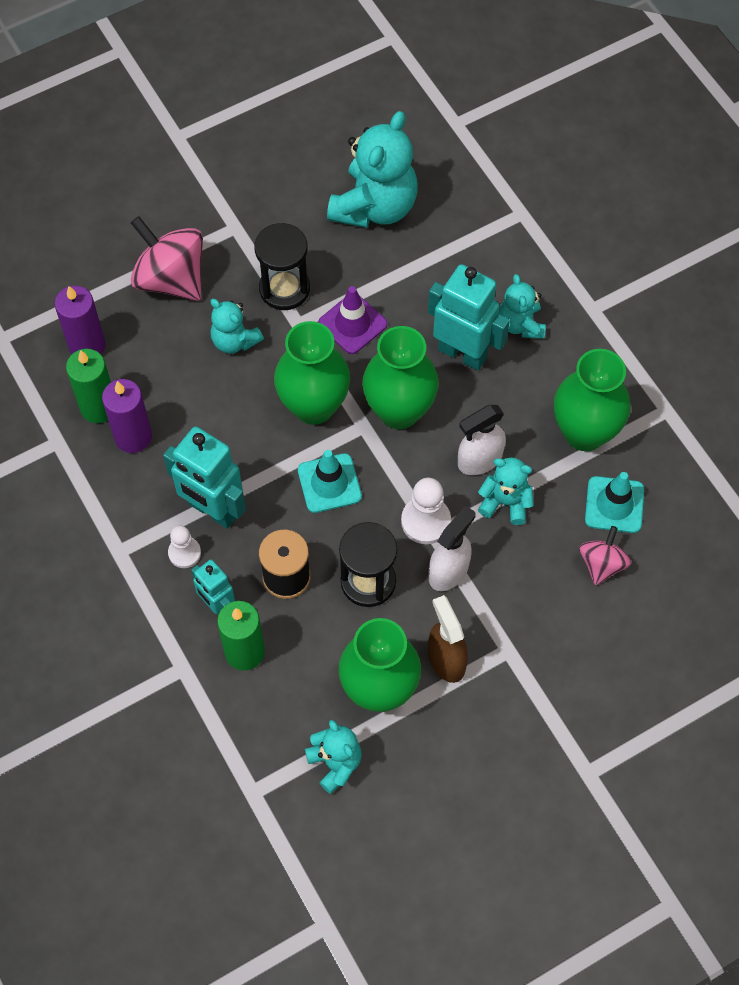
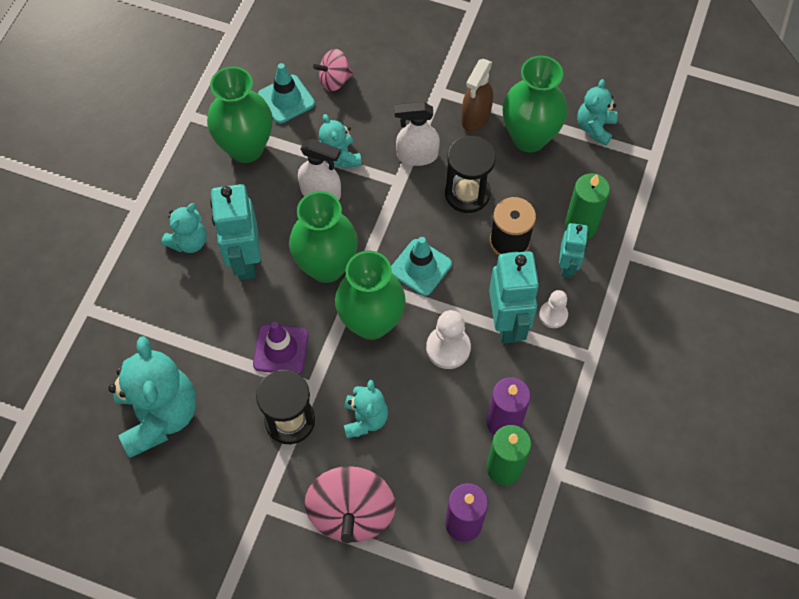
camera: 130 degrees left, 0 degrees up
(375, 206) = (159, 415): turquoise teddy bear -> turquoise teddy bear turned 90 degrees clockwise
(425, 521) = (395, 192): white pawn -> white pawn (448, 348)

